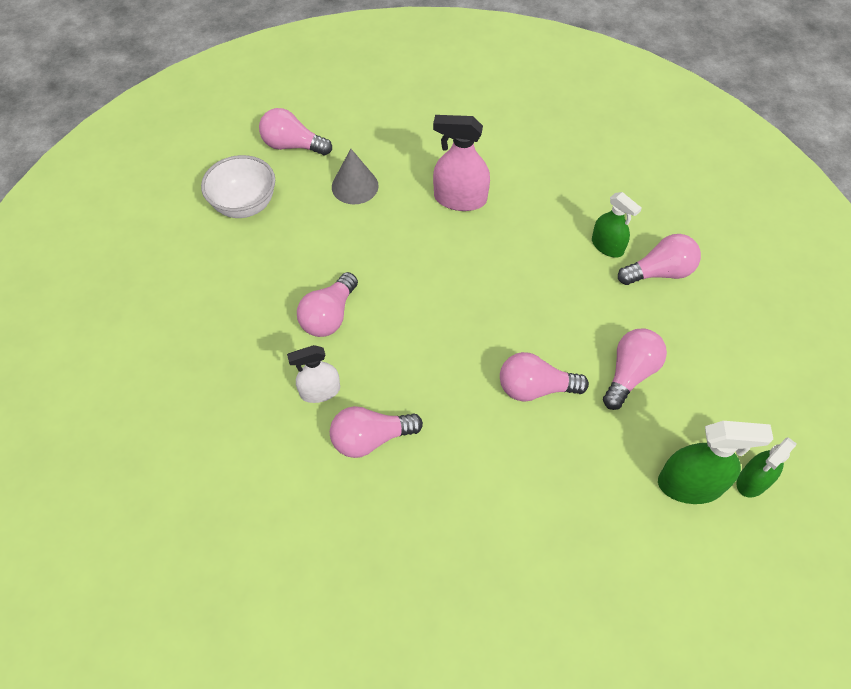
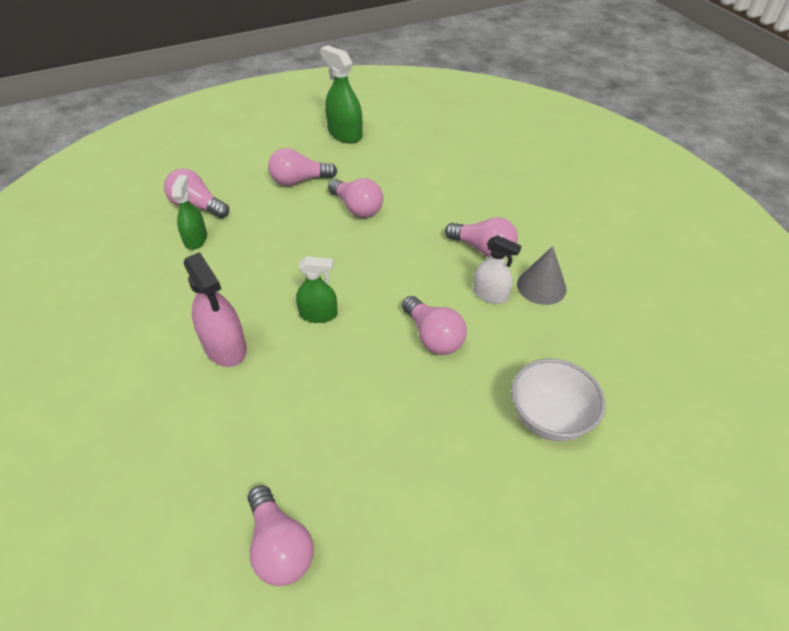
camera: 135 degrees left, 10 degrees down
(245, 205) = (404, 507): white bowl -> white bowl (549, 418)
(329, 316) = (433, 337): pink light bulb -> pink light bulb turned 75 degrees clockwise
(355, 186) = (284, 434): grey cone -> grey cone (541, 286)
(753, 480) = (316, 119): green spray bottle -> green spray bottle (318, 314)

